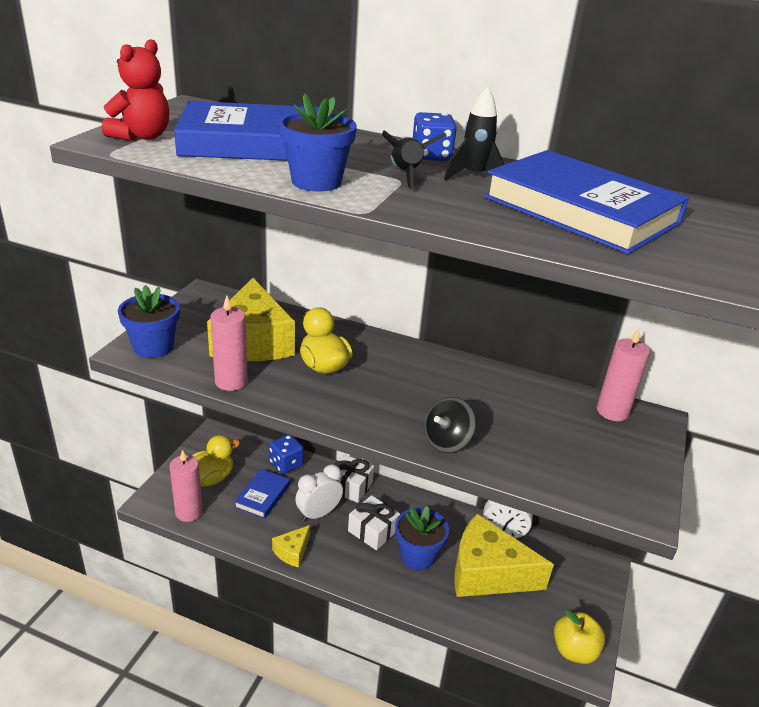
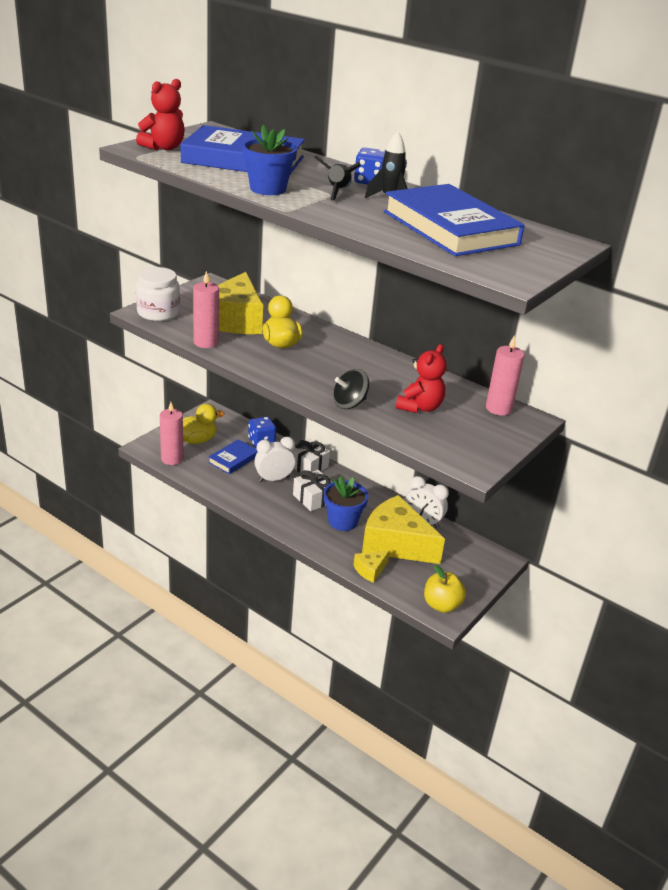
camera: 15 degrees right, 0 degrees up
(153, 347) = (158, 313): blue flower pot -> white jar
(292, 552) = (242, 499): yellow cheese -> yellow cheese (370, 570)
(528, 429) = (420, 407): none -> red teddy bear

